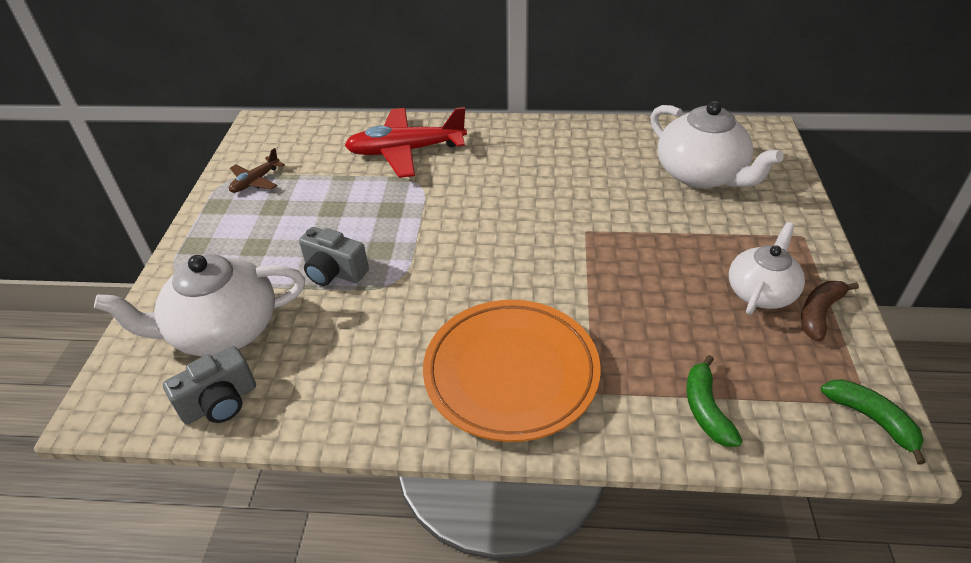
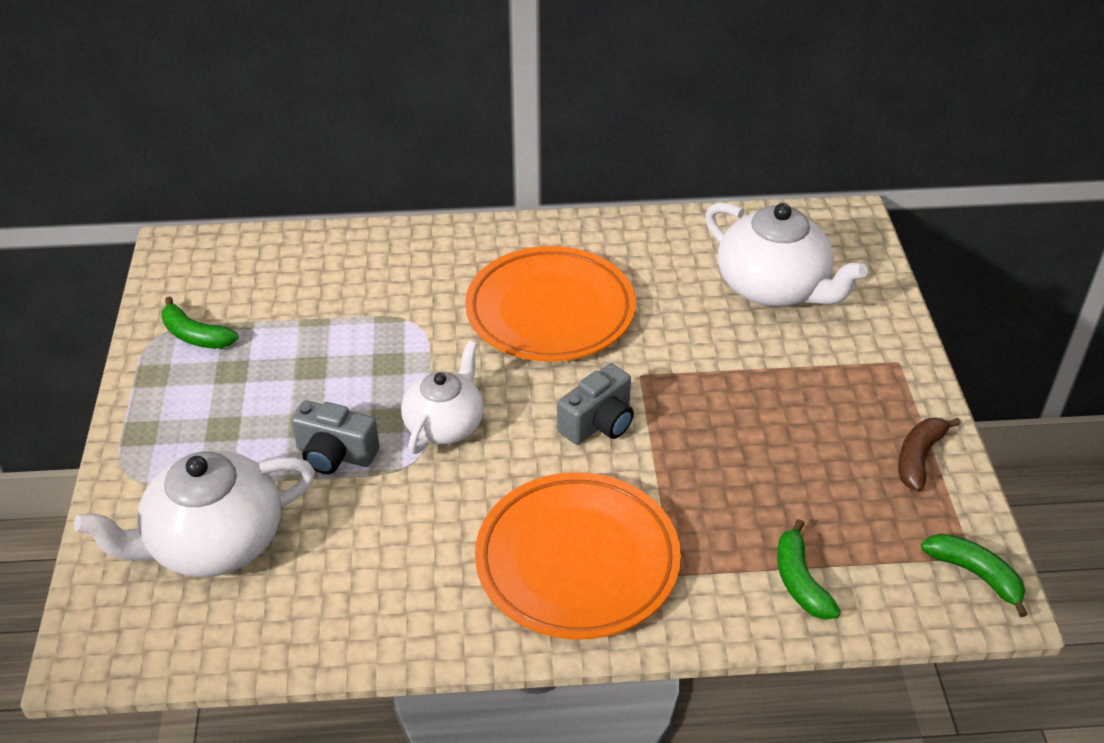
camera: 10 degrees left, 0 degrees up
(220, 403) = (237, 630): grey camera -> grey camera (598, 423)
(255, 181) = (195, 335): brown plane -> green banana
(406, 151) = (390, 277): red plane -> none
(521, 181) = (550, 311): none -> orange plate
(761, 292) = (853, 437): white teapot -> white teapot (445, 424)

